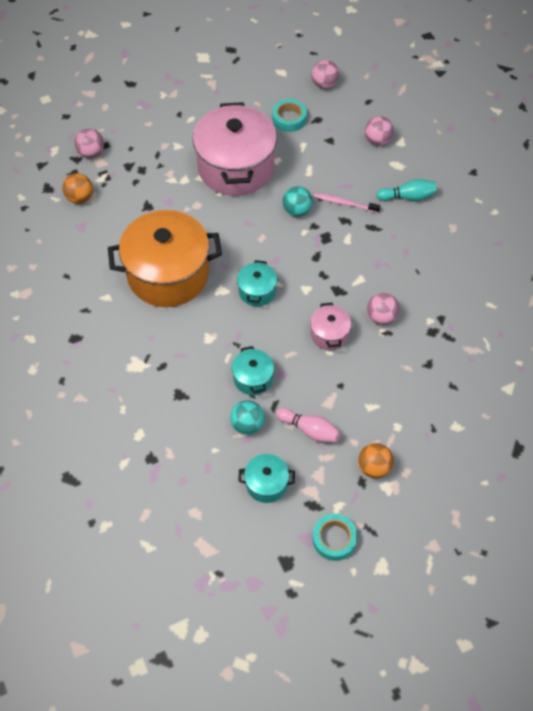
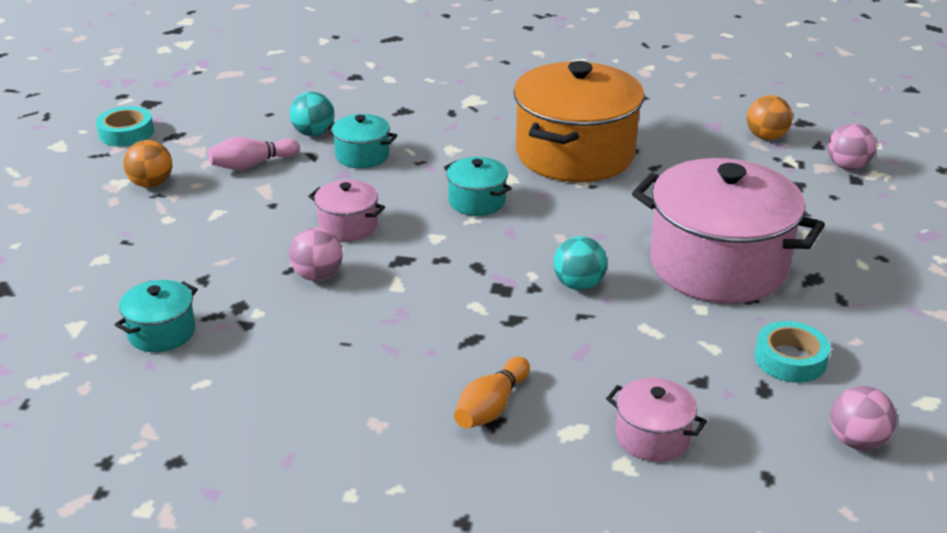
camera: 125 degrees right, 25 degrees down
(266, 484) = (236, 120): turquoise pot -> turquoise pot (161, 332)
(344, 203) = (547, 334): pink toothbrush -> none
(377, 140) = (652, 437): pink ball -> pink pot
(408, 197) = (491, 407): turquoise bowling pin -> orange bowling pin

